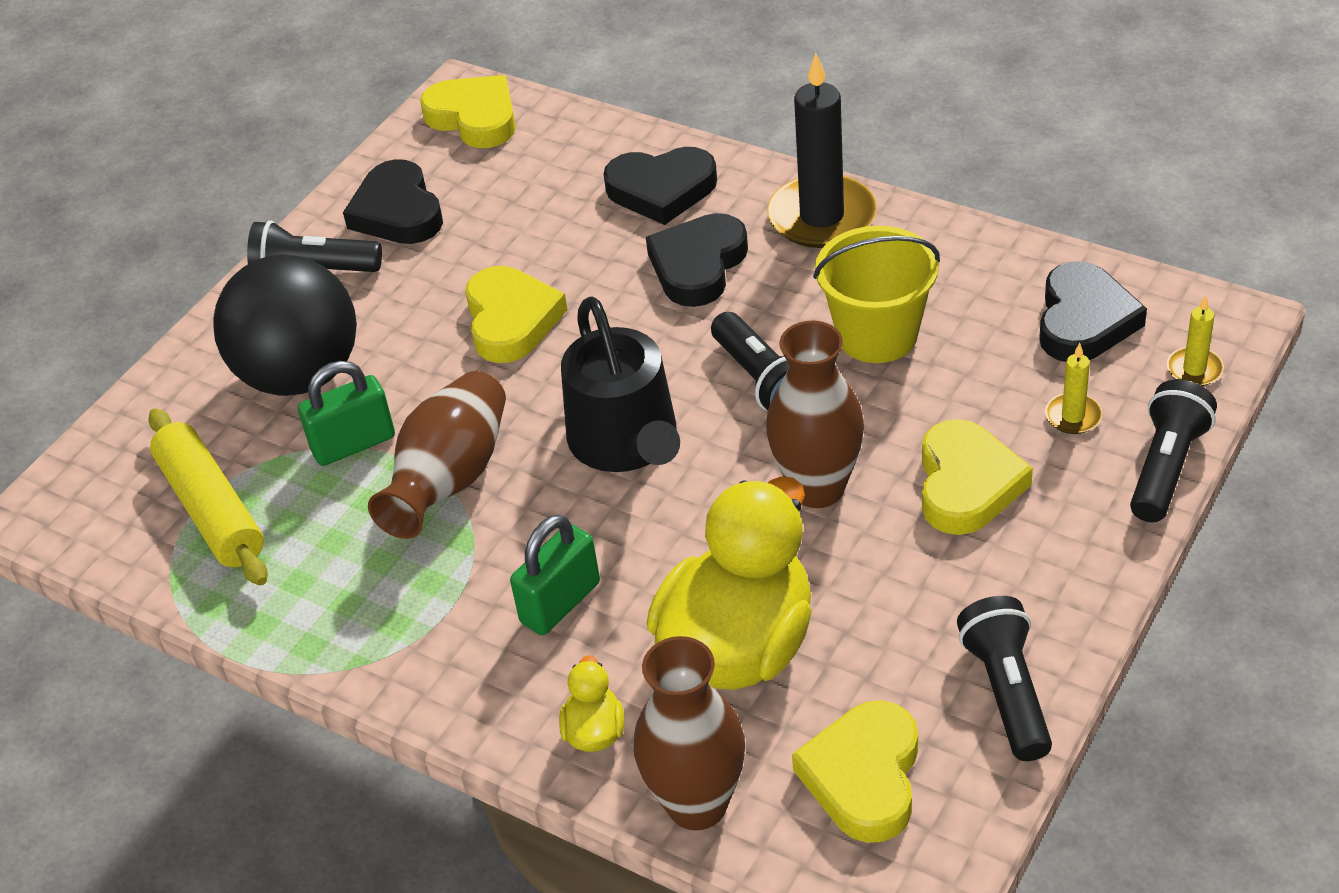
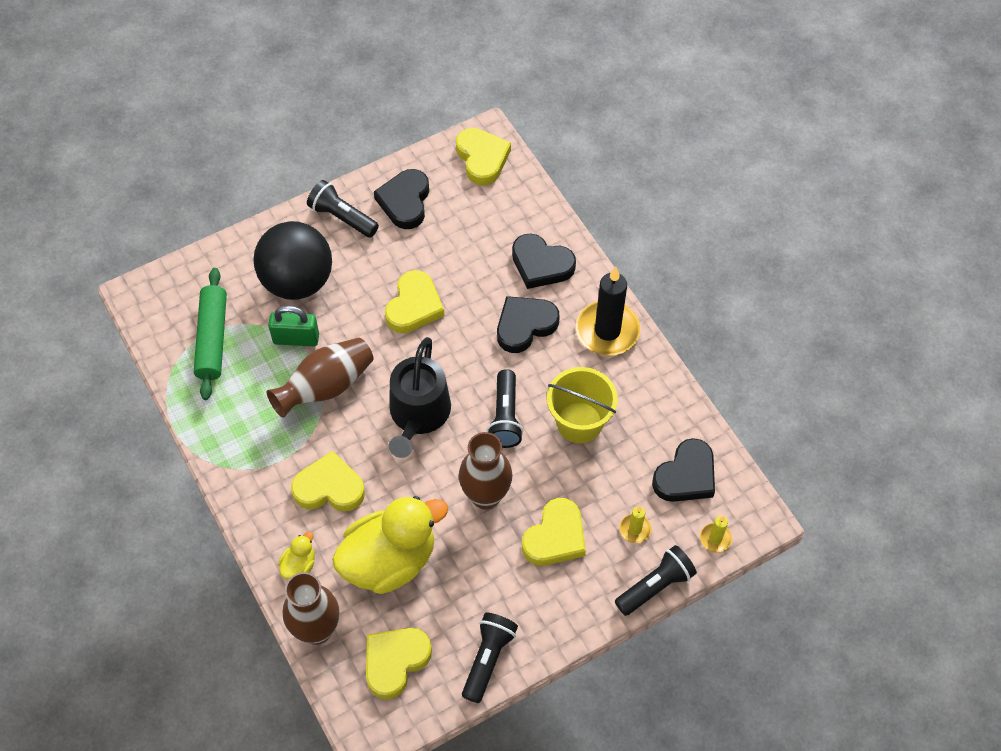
camera: 25 degrees right, 15 degrees up
(212, 509) = (212, 339): yellow rolling pin -> green rolling pin
(560, 603) = (329, 487): green padlock -> yellow heart

